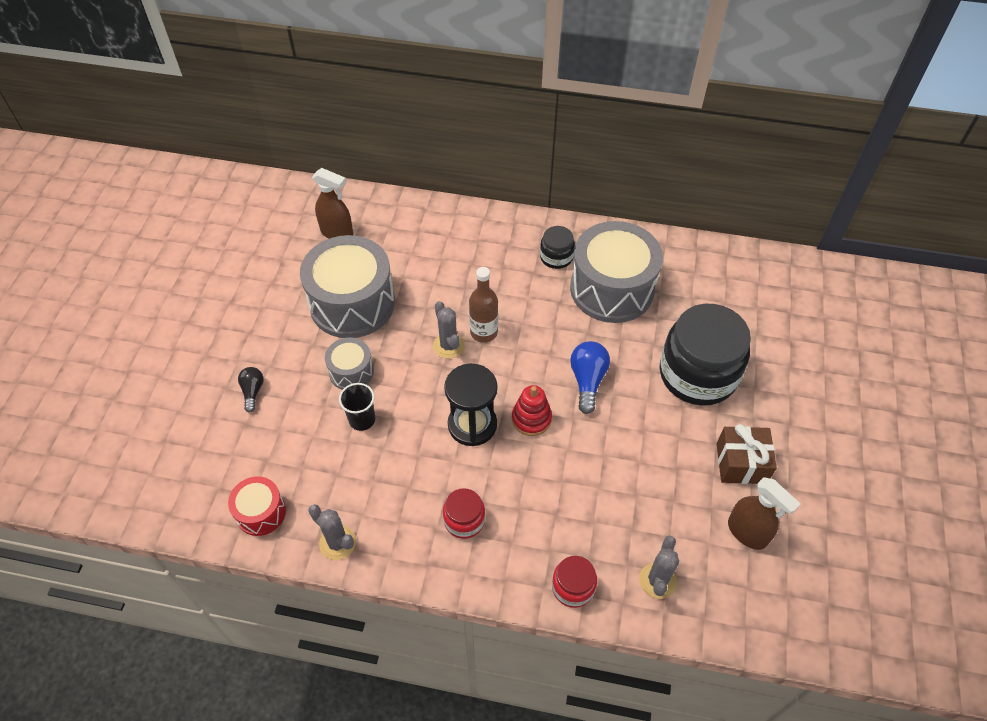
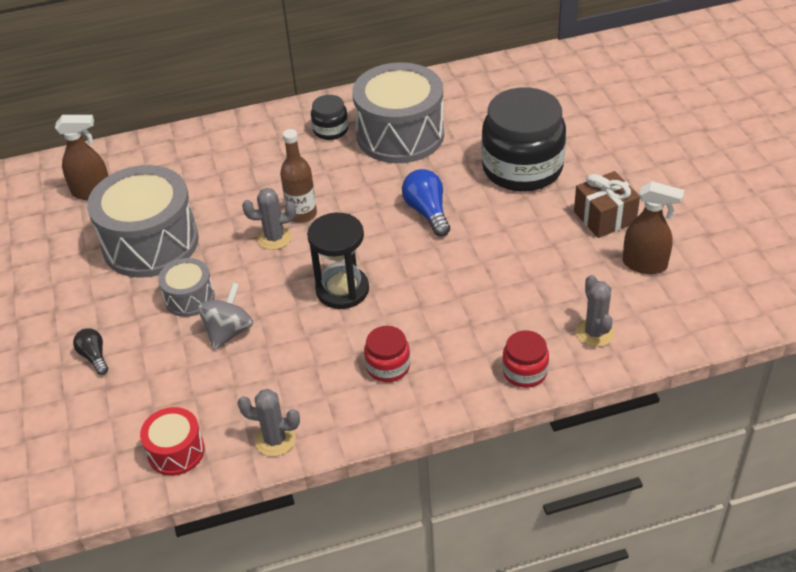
camera: 25 degrees left, 10 degrees down
(362, 419) = (228, 331): black cup -> grey spinning top
(448, 345) = (274, 238): grey cactus -> grey cactus turned 45 degrees counterclockwise
(531, 419) = (395, 262): red stacking toy -> none

